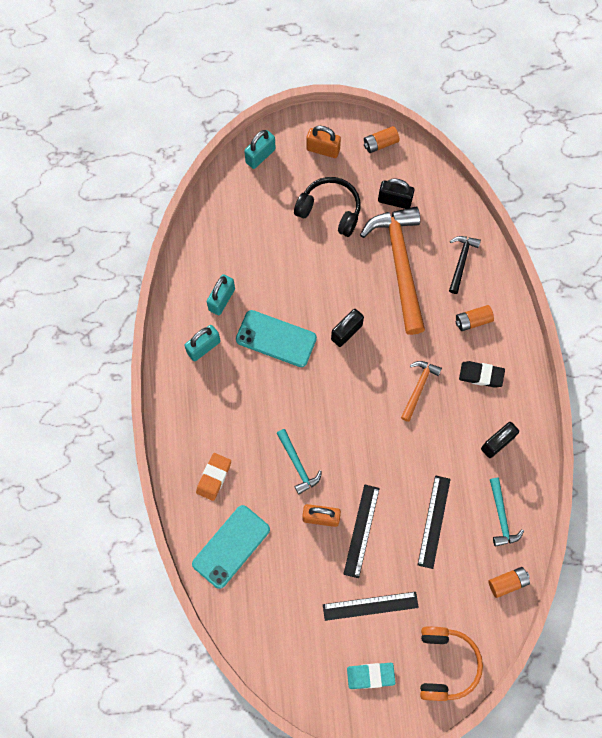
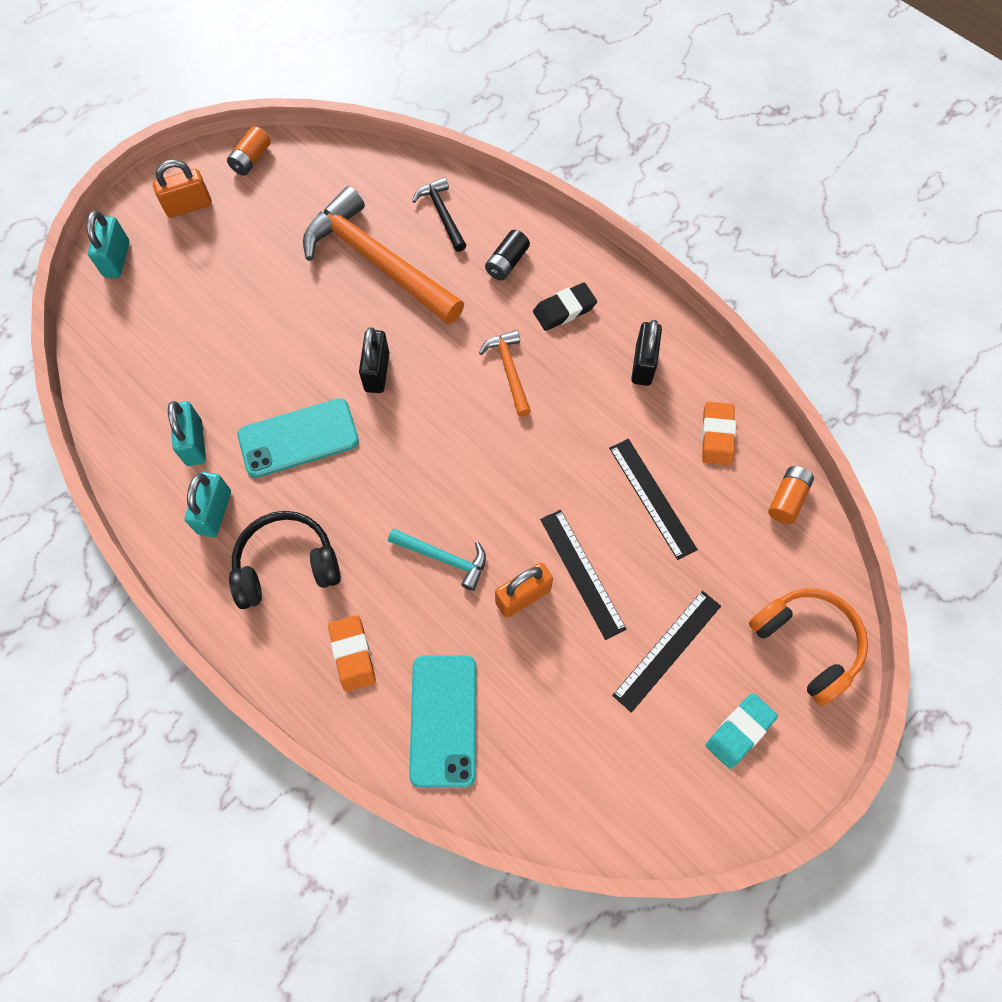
camera: 40 degrees left, 5 degrees down
(330, 210) = (249, 261): black headphones -> black headphones (286, 565)
(394, 200) = (316, 204): black padlock -> none
(473, 321) = (507, 263): orange battery -> black battery
(501, 517) = (717, 436): turquoise hammer -> orange eraser

